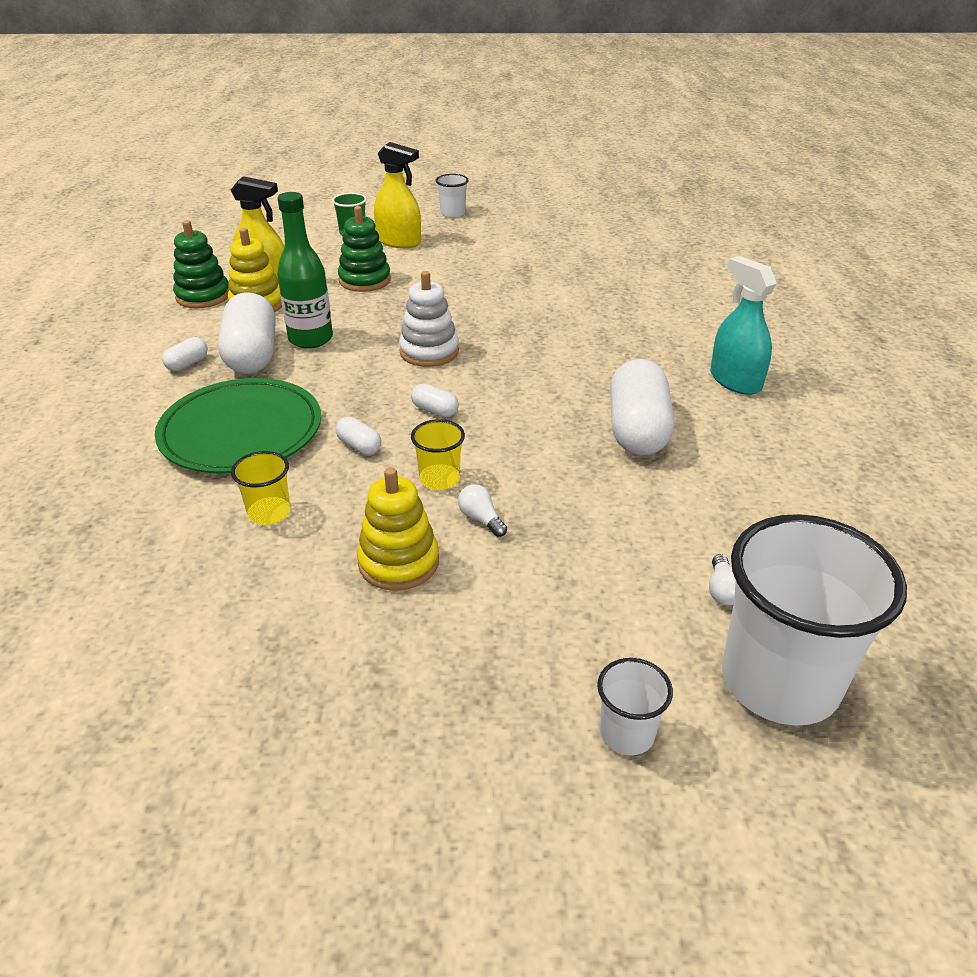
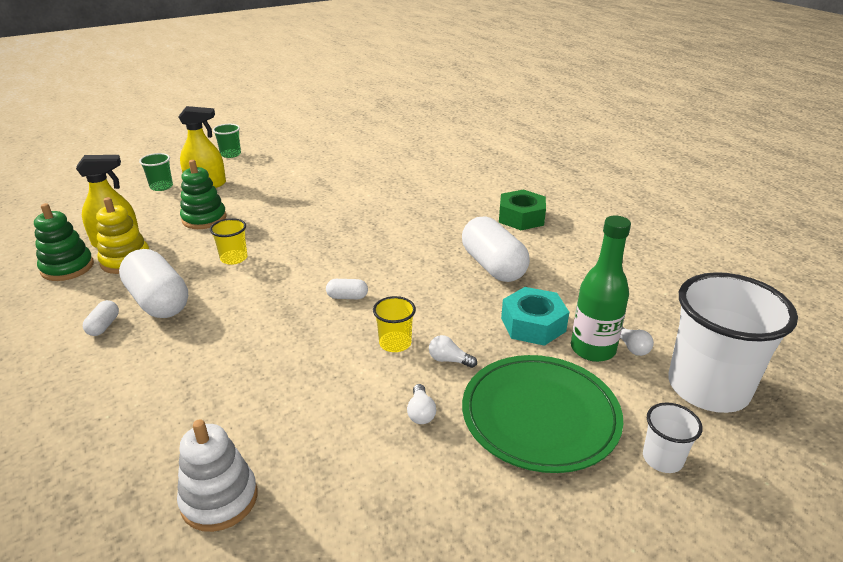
camera: 30 degrees left, 5 degrees down
(241, 431) = (205, 363): green plate -> green plate (540, 416)
(269, 513) = (288, 417): yellow cup -> yellow cup (234, 258)
(311, 339) = (199, 274): green bottle -> green bottle (592, 349)
(359, 446) = (314, 341): white capsule -> none
(398, 562) = (421, 412): yellow stacking toy -> white light bulb
(429, 352) = (304, 257): white stacking toy -> white stacking toy (219, 499)
(452, 213) = (230, 154): white cup -> green cup
(620, 516) = (533, 324): none -> turquoise nut
(735, 380) = (521, 217): turquoise spray bottle -> green nut

